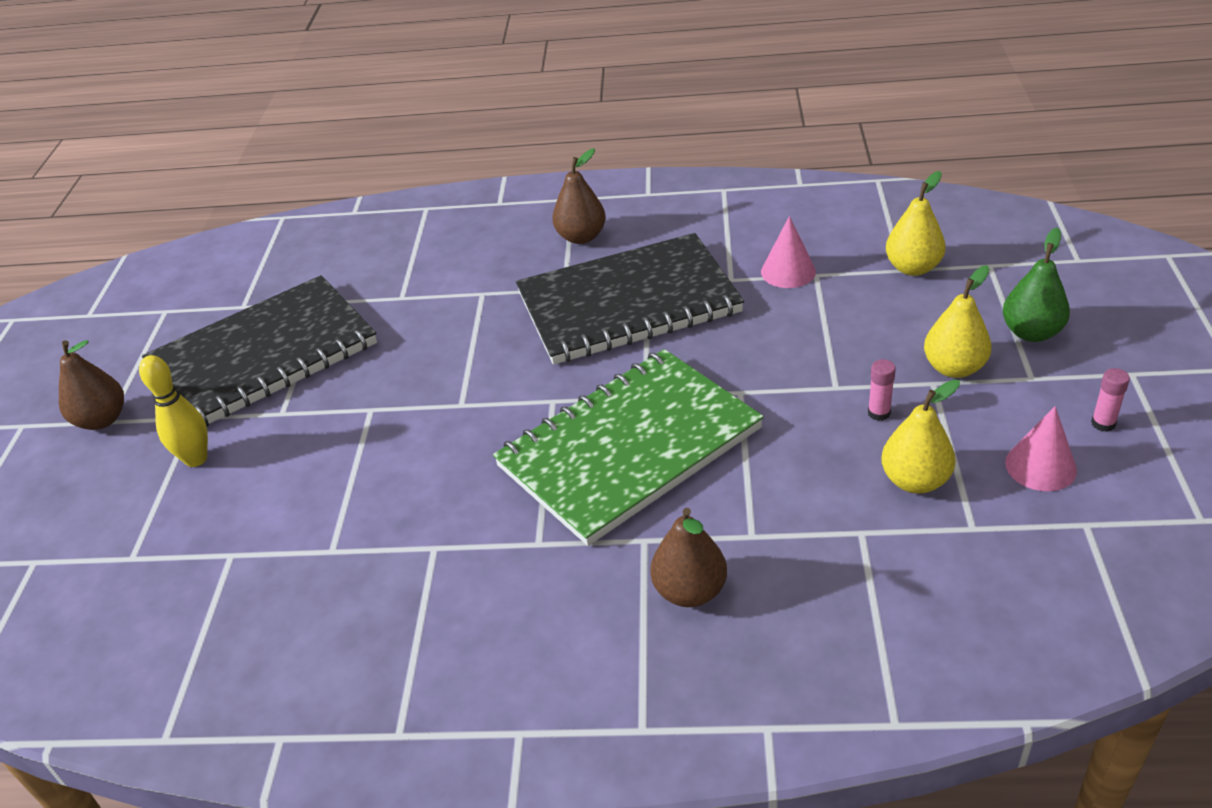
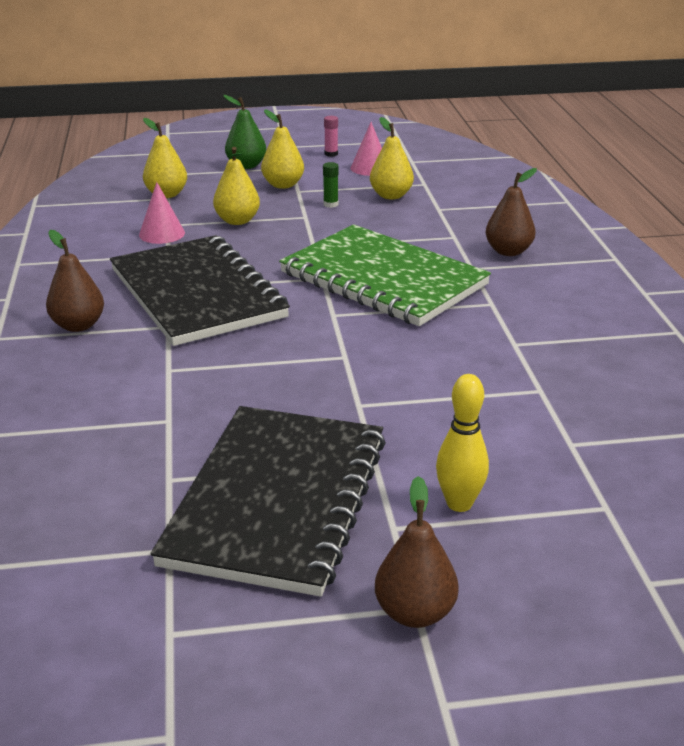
camera: 105 degrees left, 10 degrees down
(263, 356) = (277, 500): black notebook -> black notebook turned 60 degrees clockwise
(823, 327) = (237, 221): none -> yellow pear
(879, 413) = (330, 204): pink glue stick -> green glue stick

